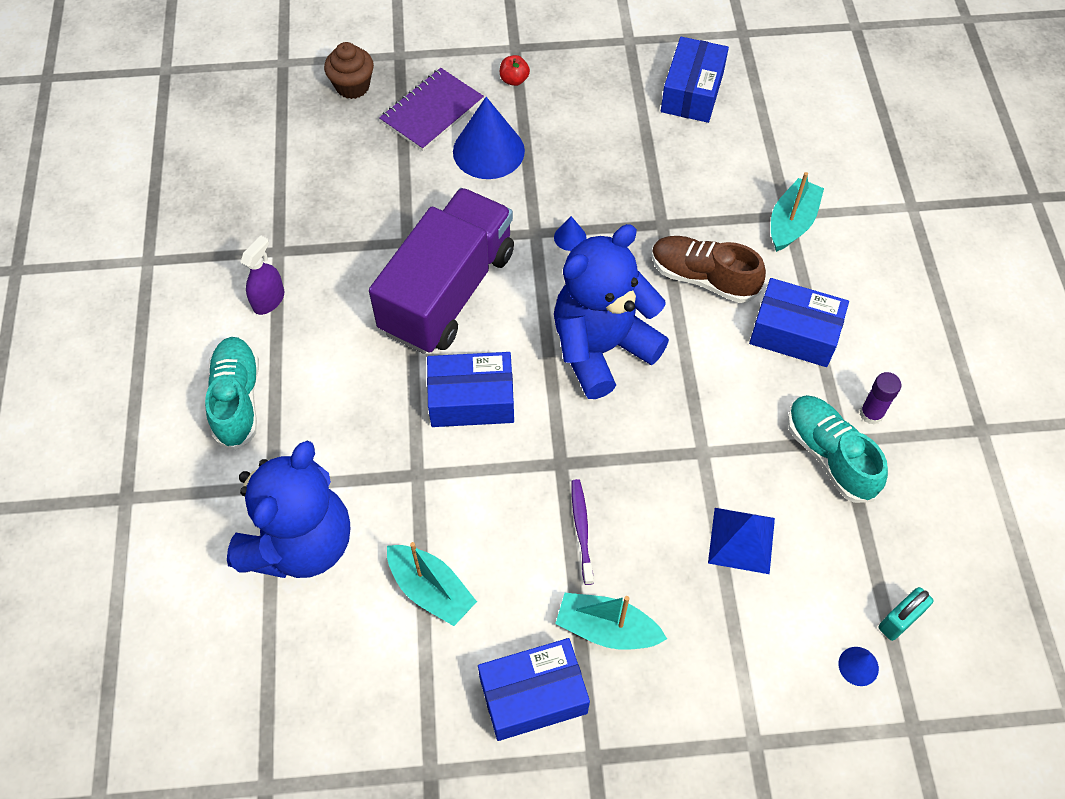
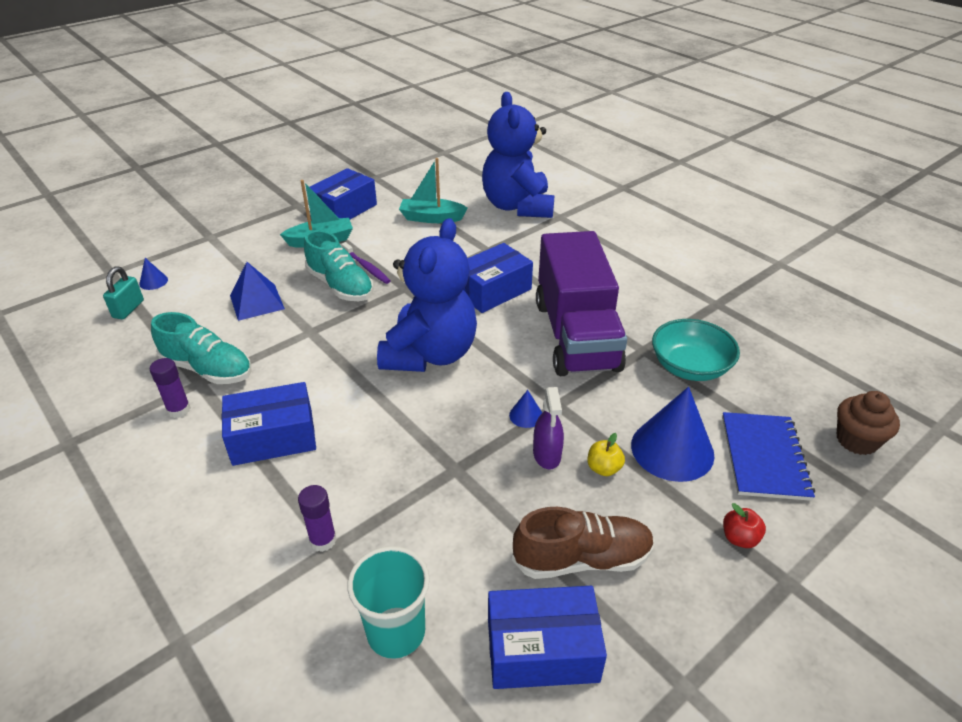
camera: 145 degrees right, 20 degrees down
(237, 399) = (627, 235): turquoise shoe -> turquoise shoe (340, 286)
(268, 300) = (680, 279): purple spray bottle -> purple spray bottle (547, 454)
(390, 204) = (690, 367): none -> turquoise bowl
(432, 111) = (764, 457): purple notebook -> blue notebook
(552, 165) = (603, 468): none -> yellow apple
(692, 92) = (542, 649): blue box -> blue box turned 75 degrees counterclockwise
(703, 278) = (383, 441): brown shoe -> brown shoe (582, 559)
(772, 144) = (396, 632): none -> turquoise cup
(791, 223) = (323, 540): turquoise boat -> purple glue stick

